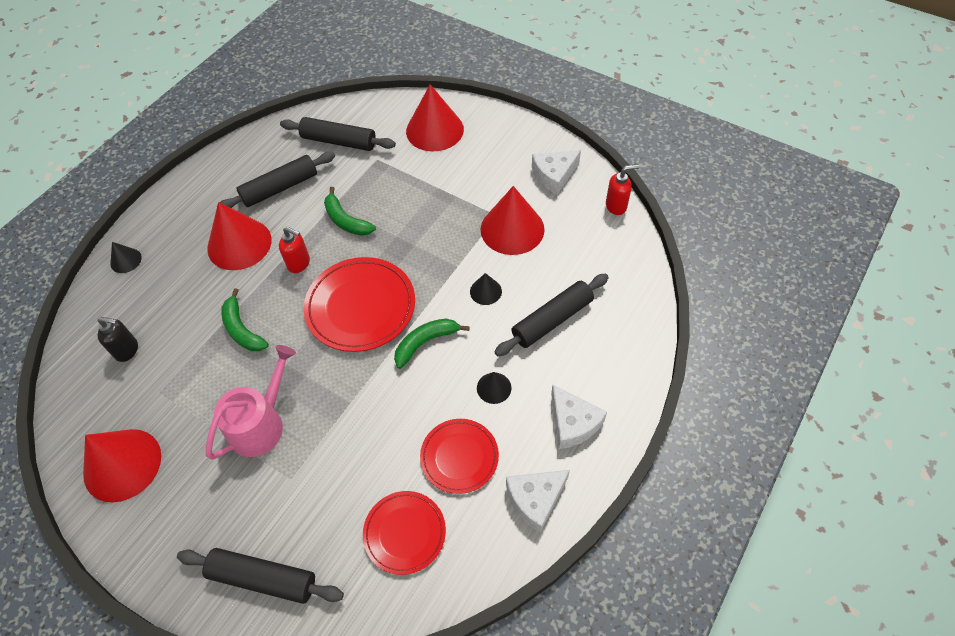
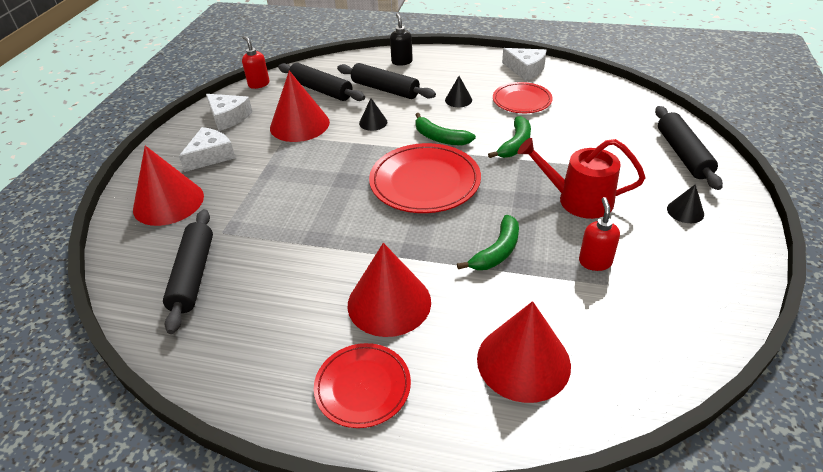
camera: 110 degrees left, 15 degrees down
(122, 464) = (693, 274): red cone -> red cone (523, 361)
(126, 260) = (469, 418): black cone -> black cone (685, 211)
(127, 350) = (586, 338): black soap dispenser -> black soap dispenser (402, 62)
(260, 424) = (578, 200): pink watering can -> red watering can
(280, 188) = (286, 301): black rolling pin -> black rolling pin (321, 90)
(299, 263) = (394, 240): red soap dispenser -> red soap dispenser (595, 262)
(346, 220) = (322, 226): green banana -> green banana (515, 144)
(404, 533) = (592, 107): red plate -> red plate (363, 387)
(573, 423) = (463, 67): white cheese -> white cheese (211, 156)

